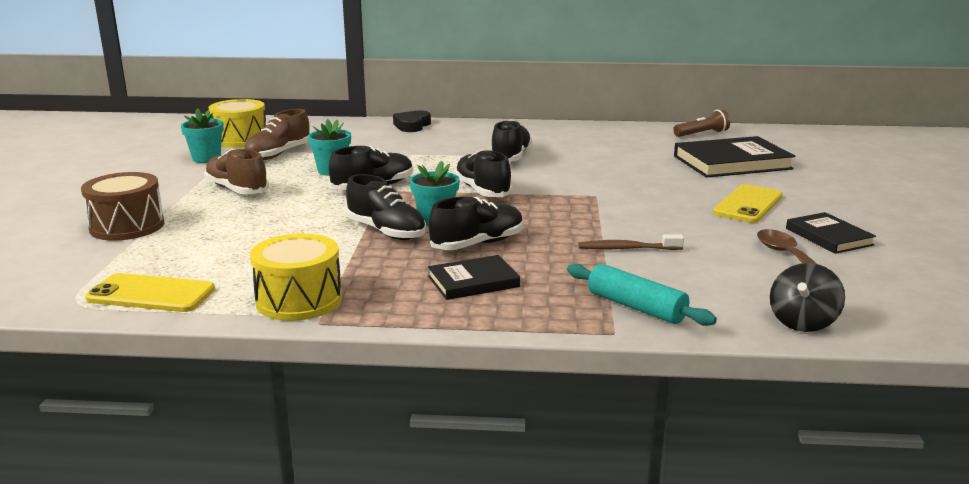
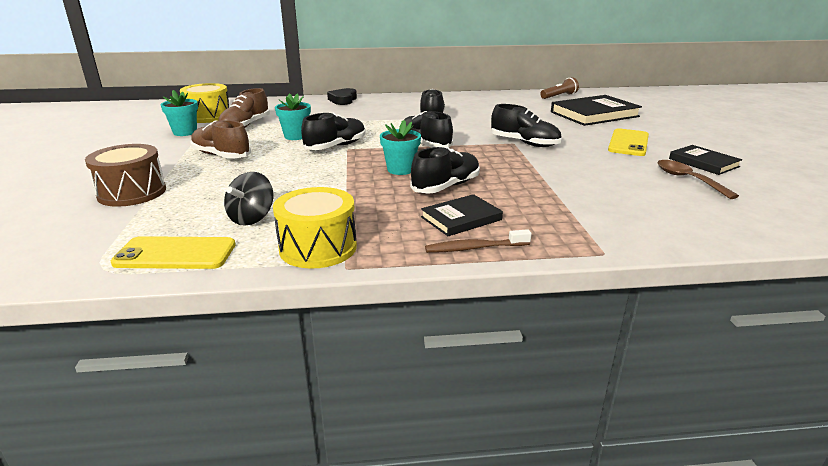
camera: 10 degrees left, 5 degrees up
(386, 232) = (365, 182): black shoe -> black shoe (524, 143)
(627, 249) = (565, 182): brown toothbrush -> brown toothbrush (474, 248)
(636, 307) = (606, 229): turquoise rolling pin -> none
(802, 322) = (741, 231): black spinning top -> black spinning top (252, 218)

